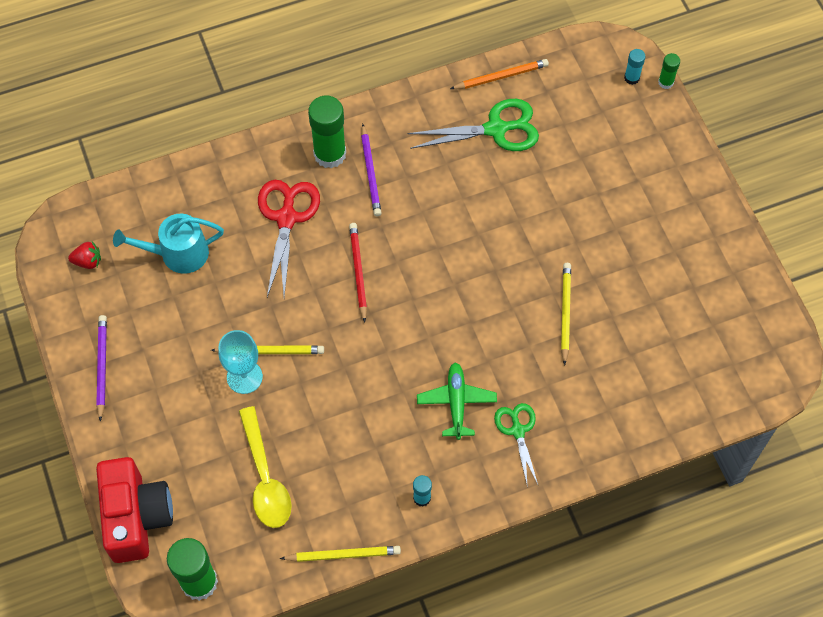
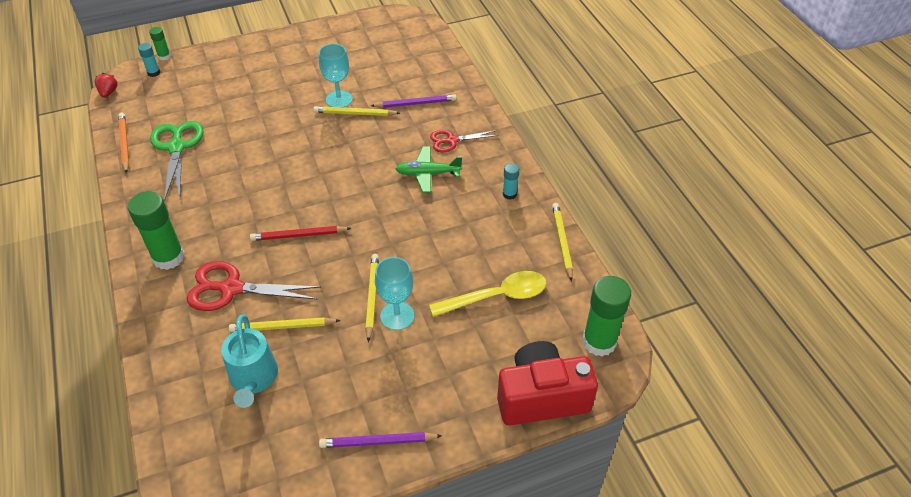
camera: 90 degrees left, 15 degrees down
(88, 261) = (246, 467): red strawberry -> red strawberry (108, 92)
(236, 271) = (283, 327): none -> yellow pencil
(370, 172) = (197, 228): purple pencil -> purple pencil (415, 103)
(517, 431) = (452, 140): green scissors -> red scissors
(592, 292) = (339, 99): none -> turquoise goblet

